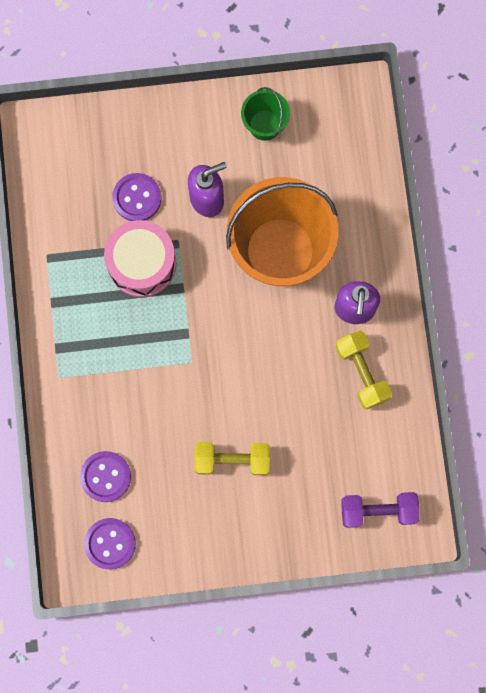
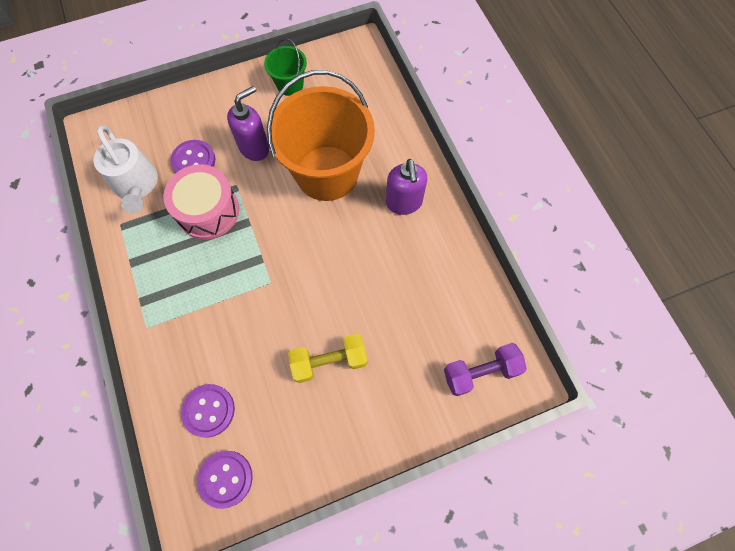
camera: 15 degrees left, 10 degrees down
(70, 212) = (137, 185): none -> white watering can
(361, 372) = (426, 253): yellow dumbbell -> none

